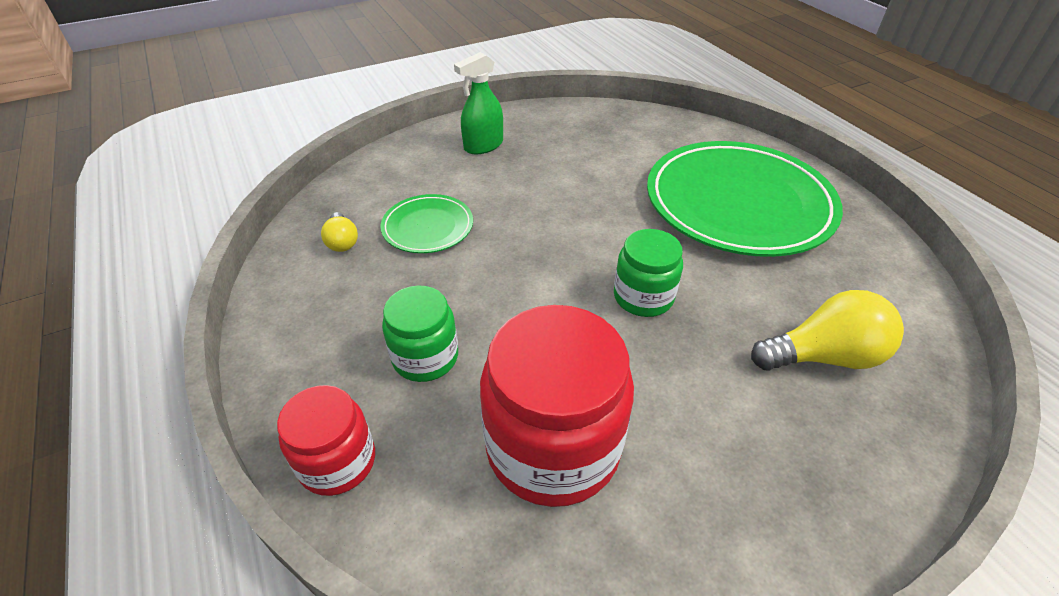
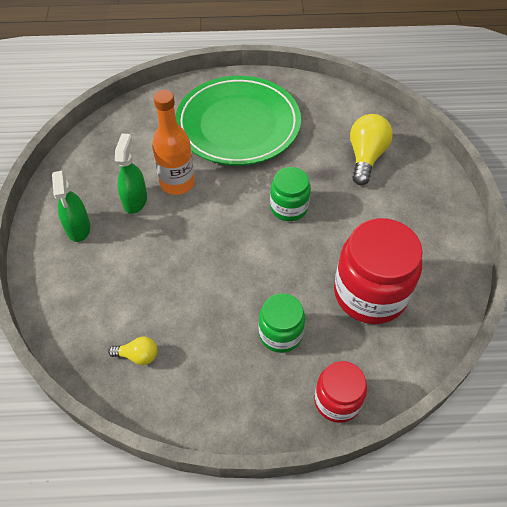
camera: 65 degrees left, 10 degrees up
(428, 227) = (156, 295): green plate -> none
(547, 167) = (135, 200): none -> green spray bottle
(597, 188) = (177, 183): none -> orange bottle

